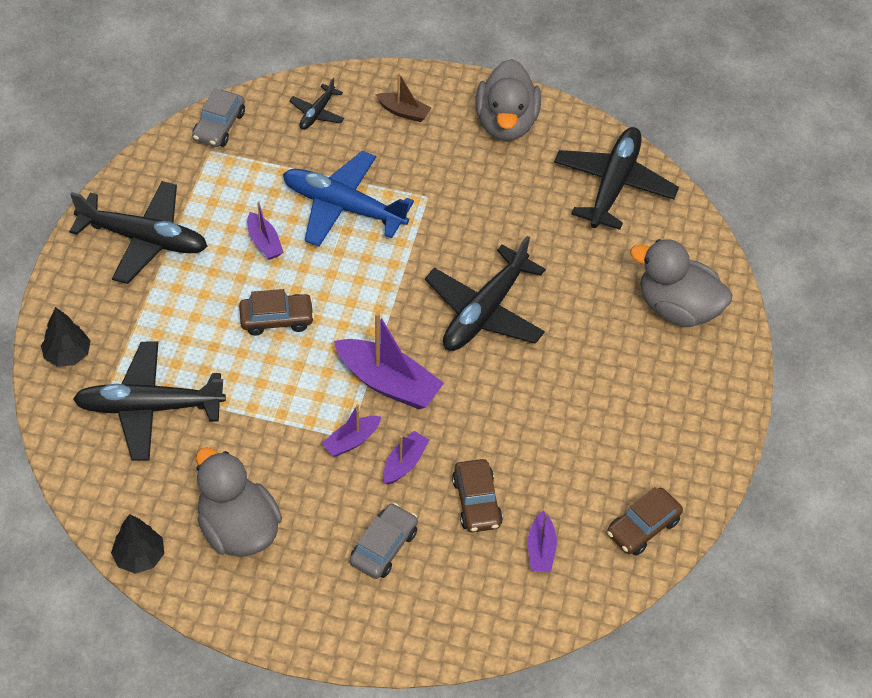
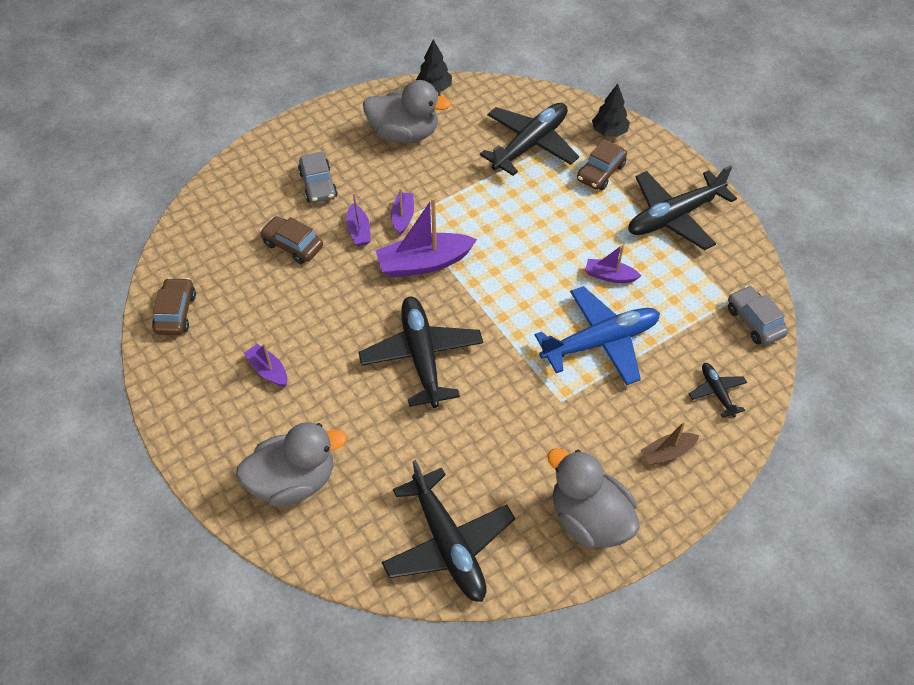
camera: 135 degrees right, 0 degrees up
(277, 319) = (535, 241): brown car -> brown car (600, 172)
(541, 549) = (227, 252): purple boat -> purple boat (268, 370)

